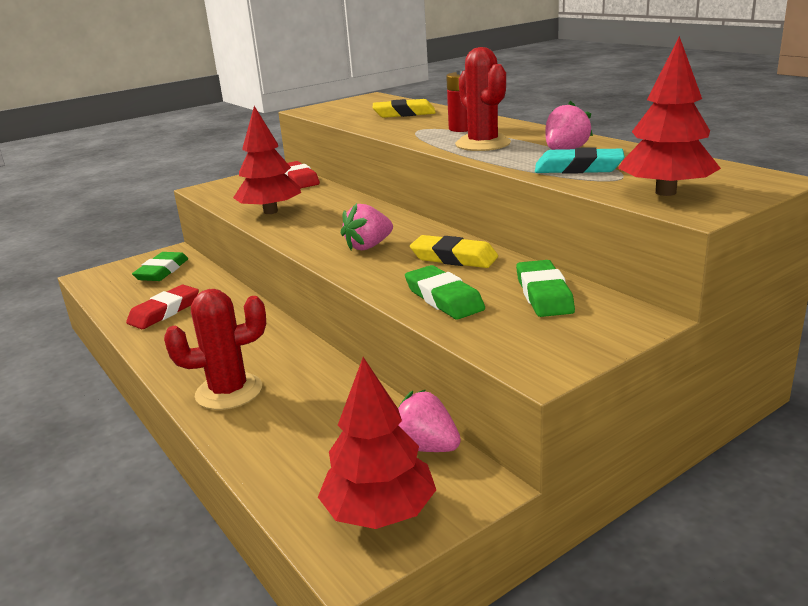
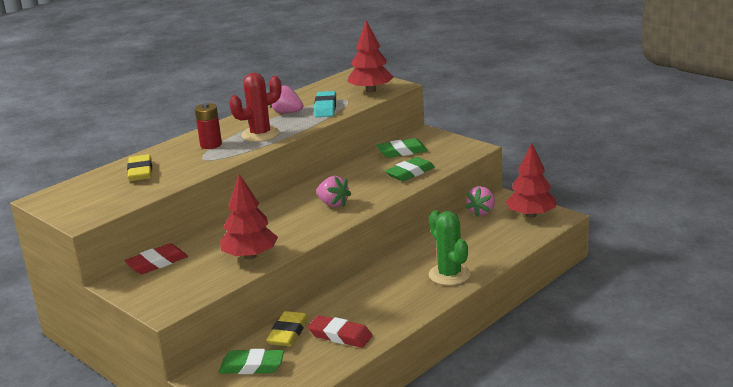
camera: 100 degrees left, 0 degrees up
(229, 392) = (449, 275): red cactus -> green cactus
(454, 258) = (353, 177): yellow eraser -> yellow eraser (288, 333)

